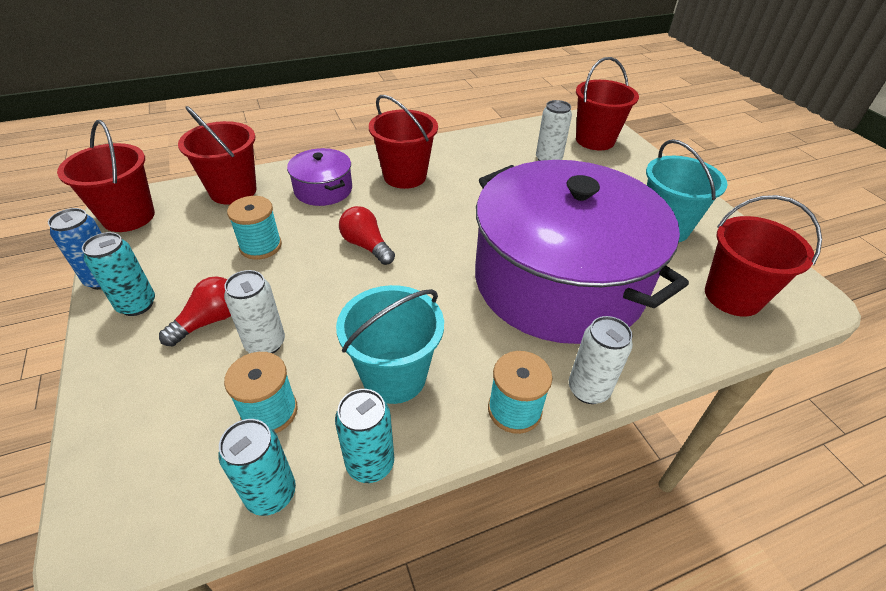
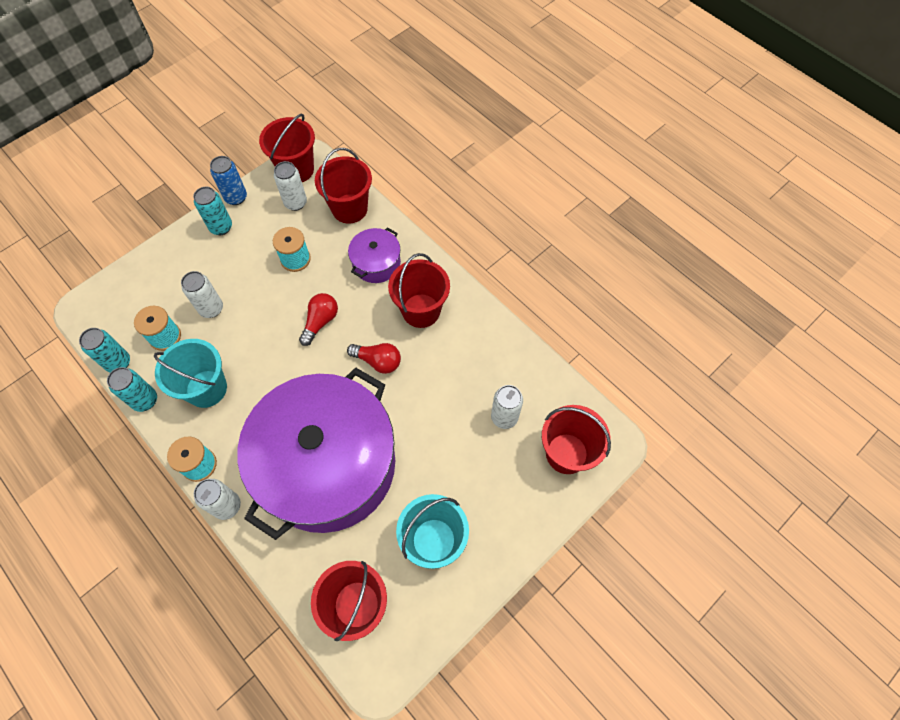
camera: 70 degrees right, 20 degrees up
(178, 228) = (295, 203): none -> white can
(209, 321) = (220, 270): red light bulb -> red light bulb (378, 361)

